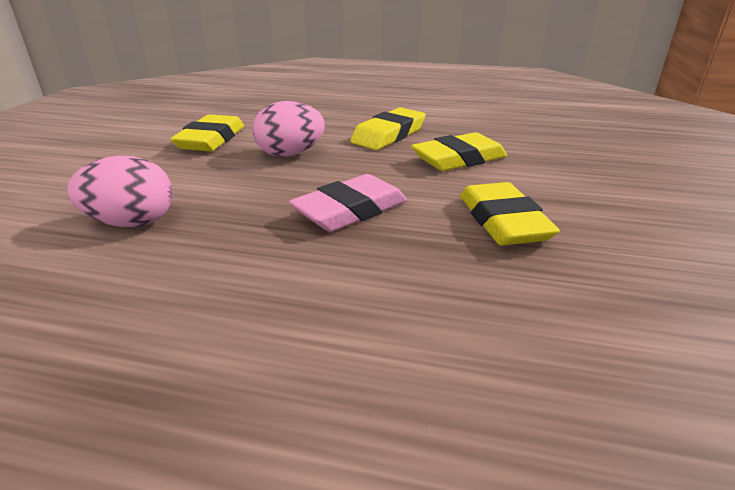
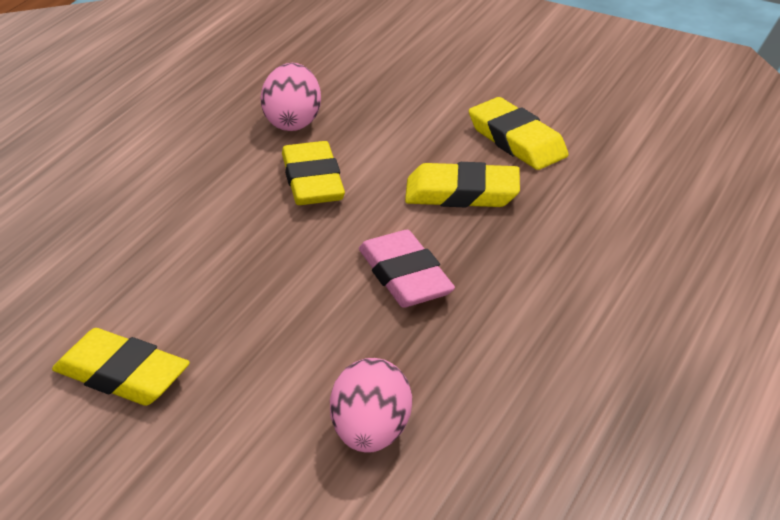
camera: 75 degrees left, 5 degrees up
(290, 154) = (226, 303): pink egg -> pink egg (292, 122)
(389, 135) = (205, 213): yellow eraser -> yellow eraser (517, 141)

